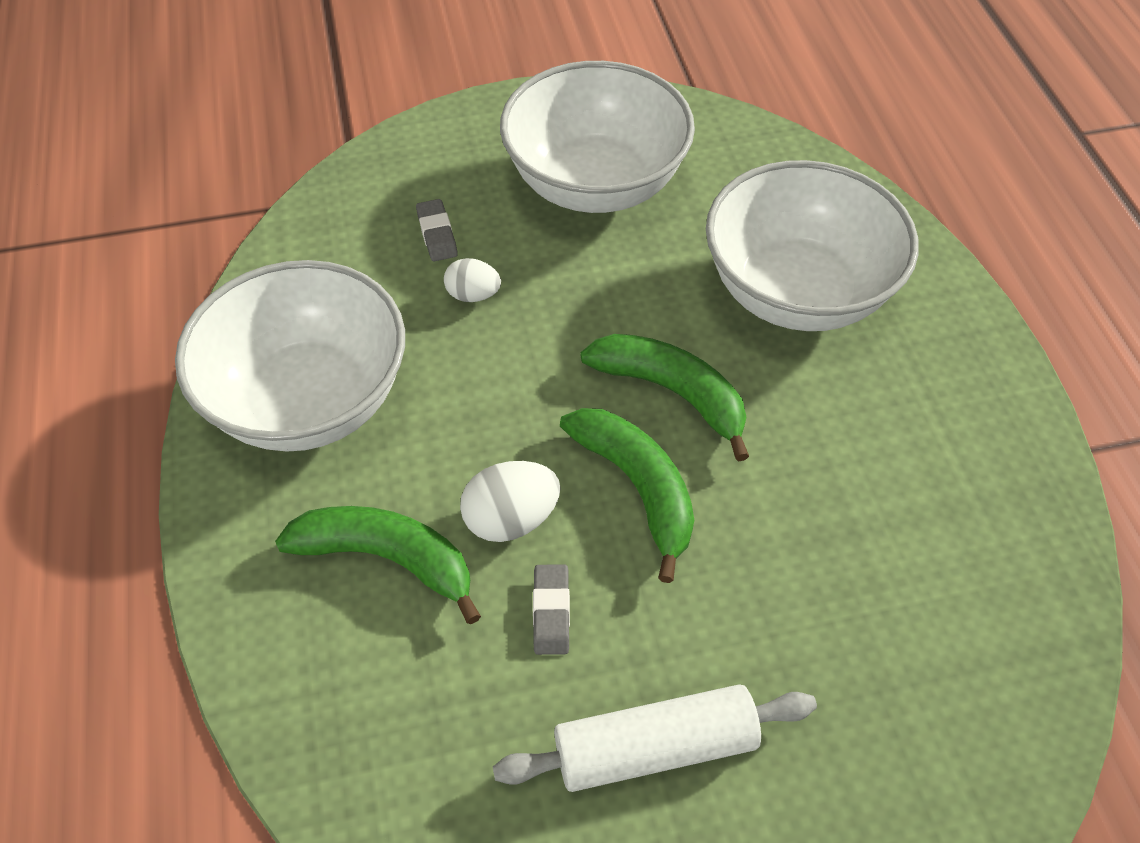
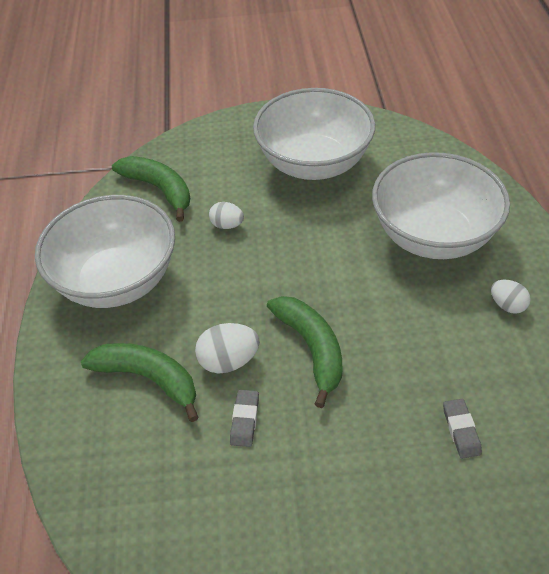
camera: 10 degrees right, 5 degrees down
(437, 234) = (211, 188): grey eraser -> grey eraser (461, 430)
(654, 748) = (297, 511): white rolling pin -> none
(672, 393) = (343, 292): green banana -> green banana (159, 189)
(922, 395) = (507, 305): none -> white egg

